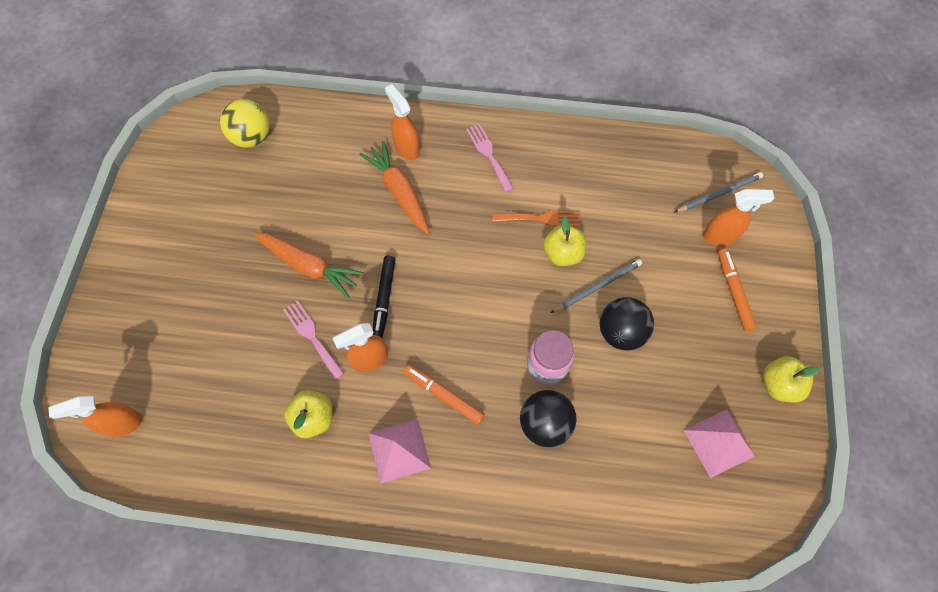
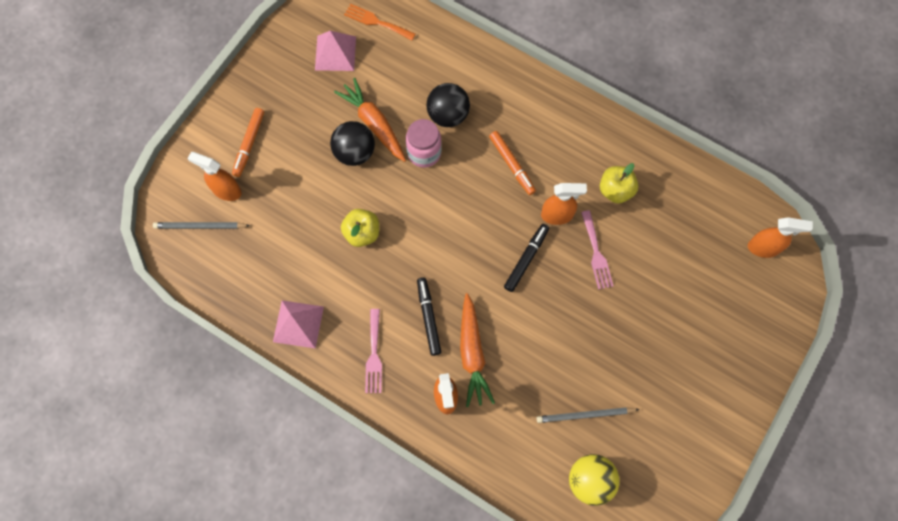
camera: 155 degrees left, 5 degrees up
(309, 266) = (578, 316): orange carrot -> orange carrot (374, 124)
(399, 450) = (560, 142): pink pyramid -> pink pyramid (298, 324)
(455, 205) = (428, 317): none -> black marker
(541, 218) = (362, 272): orange fork -> orange fork (376, 22)
(597, 286) = (351, 194): grey pencil -> grey pencil (585, 415)
(779, 385) = (267, 69): yellow apple -> none

